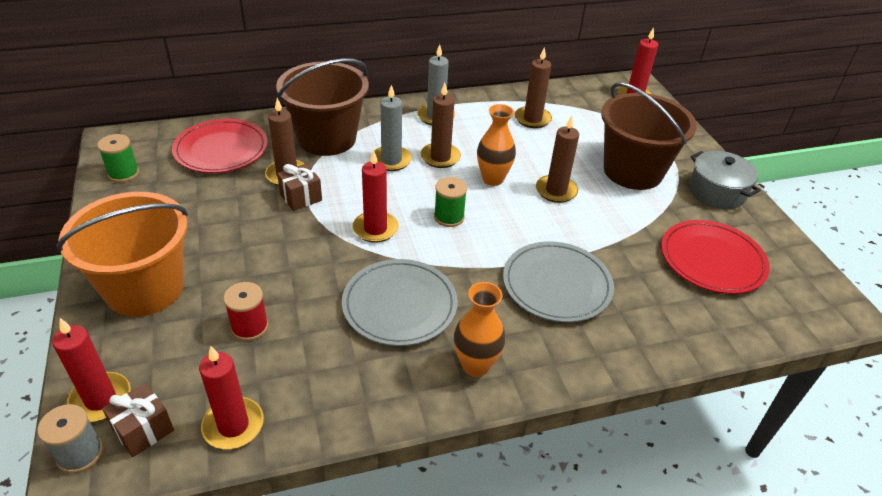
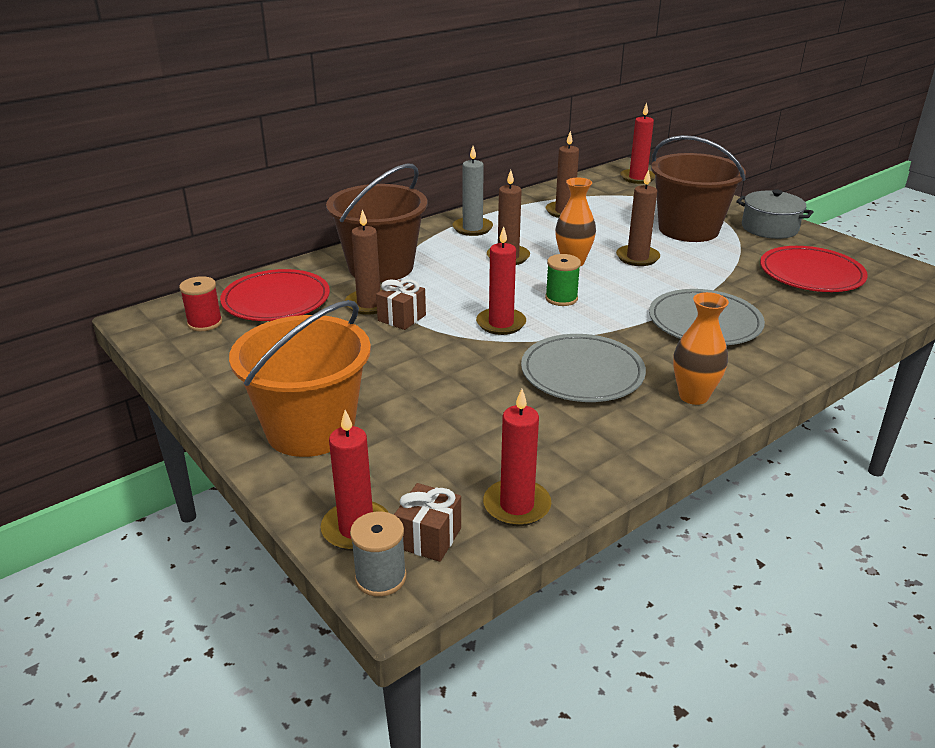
camera: 20 degrees left, 10 degrees down
(123, 173) = (184, 344): green spool -> none
(249, 327) = (454, 428): red spool -> red spool (205, 323)
(391, 160) = (463, 270): grey candle -> none

